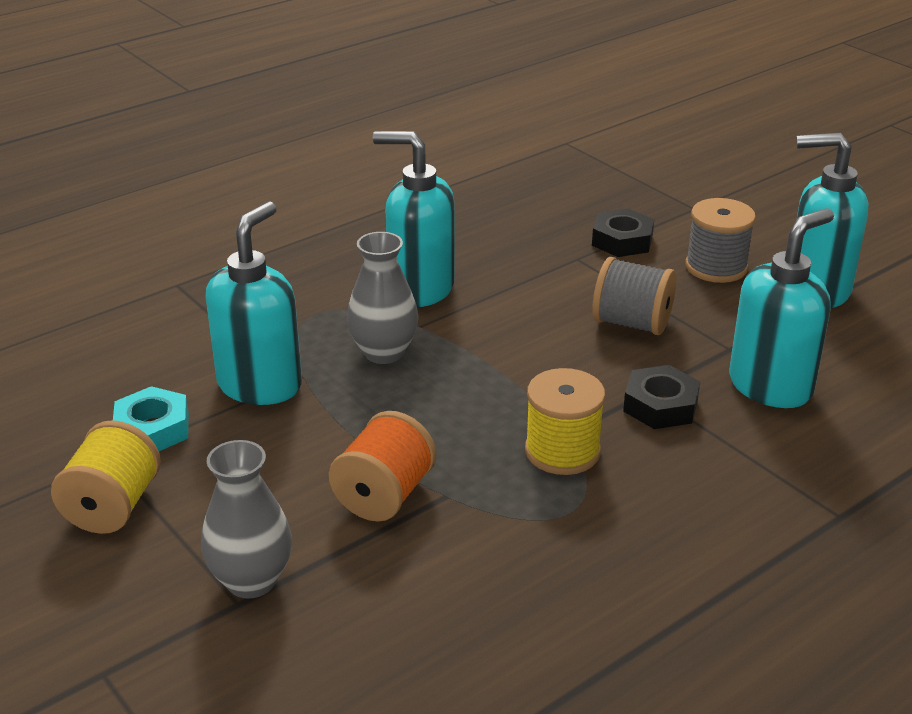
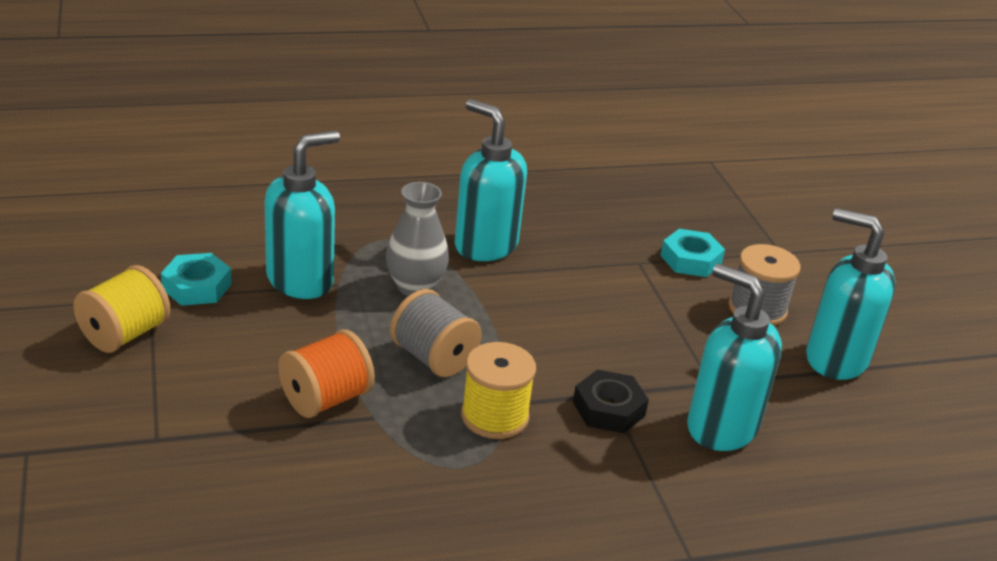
camera: 20 degrees right, 0 degrees up
(251, 580) = (178, 426): grey vase -> none
(622, 240) = (691, 260): black nut -> turquoise nut
(631, 323) = (641, 332): grey spool -> grey spool (433, 358)
(771, 386) = (721, 427): turquoise soap dispenser -> turquoise soap dispenser turned 120 degrees counterclockwise

